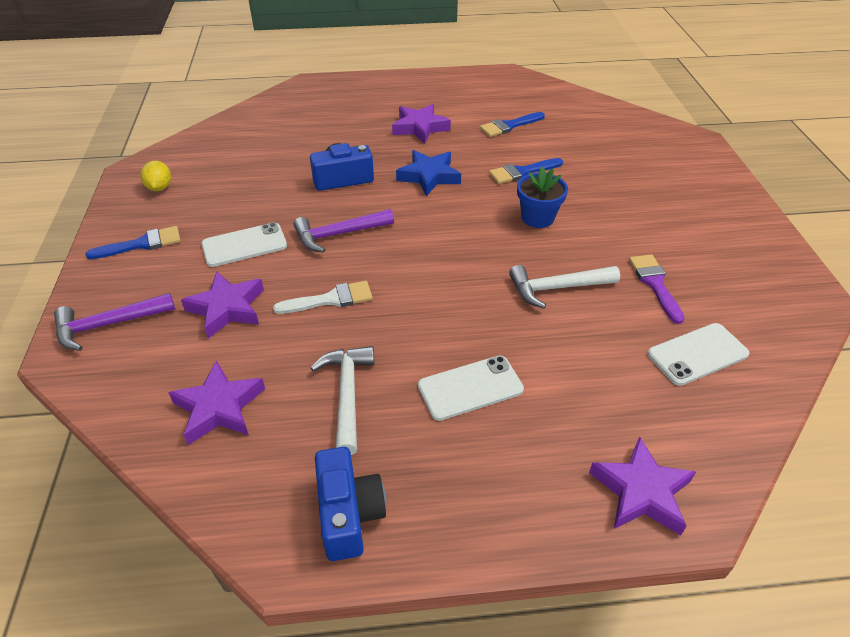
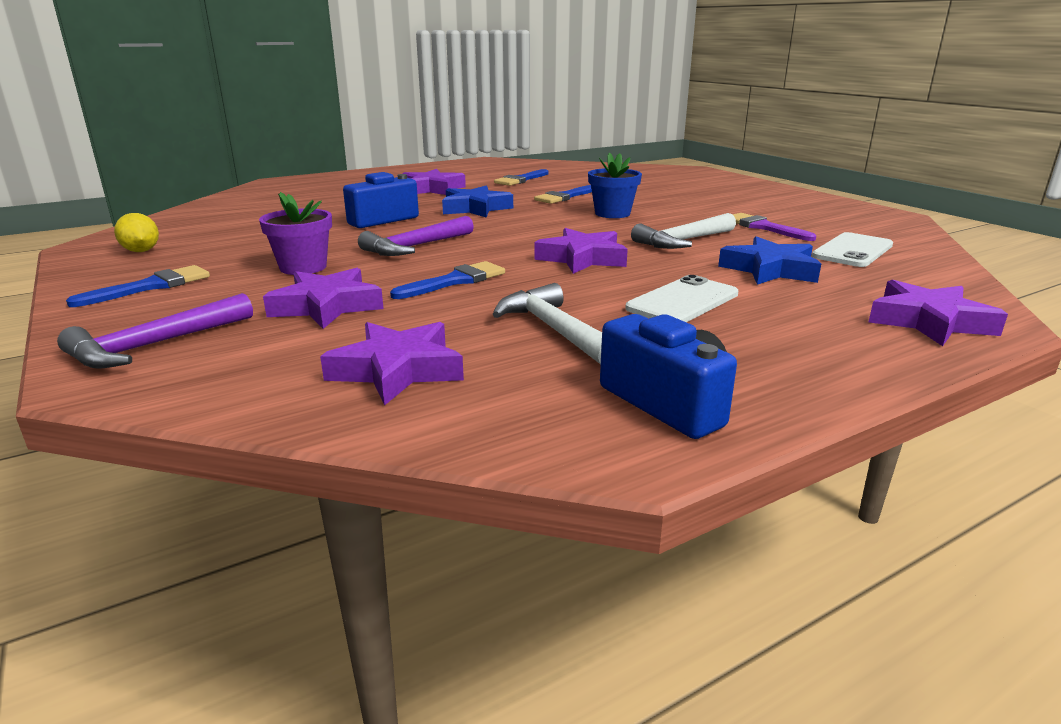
camera: 25 degrees left, 20 degrees down
(244, 245) = (303, 267): white phone -> purple flower pot
(330, 299) = (455, 281): white brush -> blue brush
(448, 293) = (582, 258): none -> purple star
(587, 362) = (770, 270): none -> blue star

